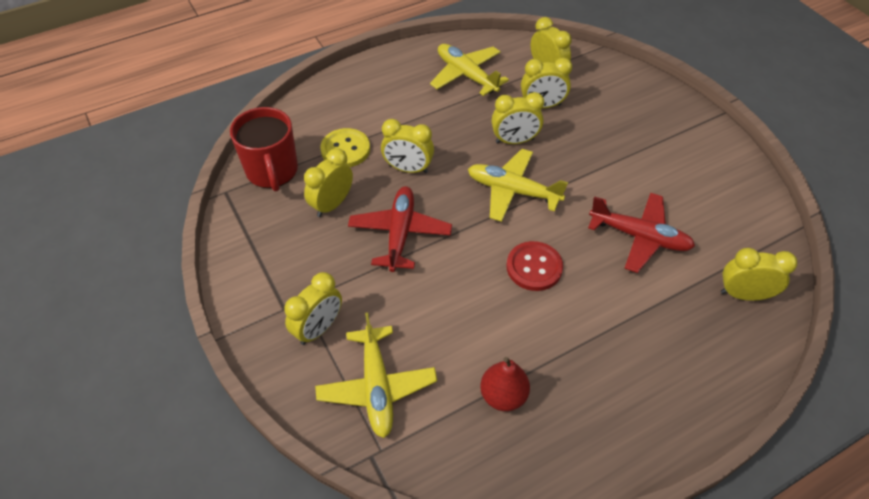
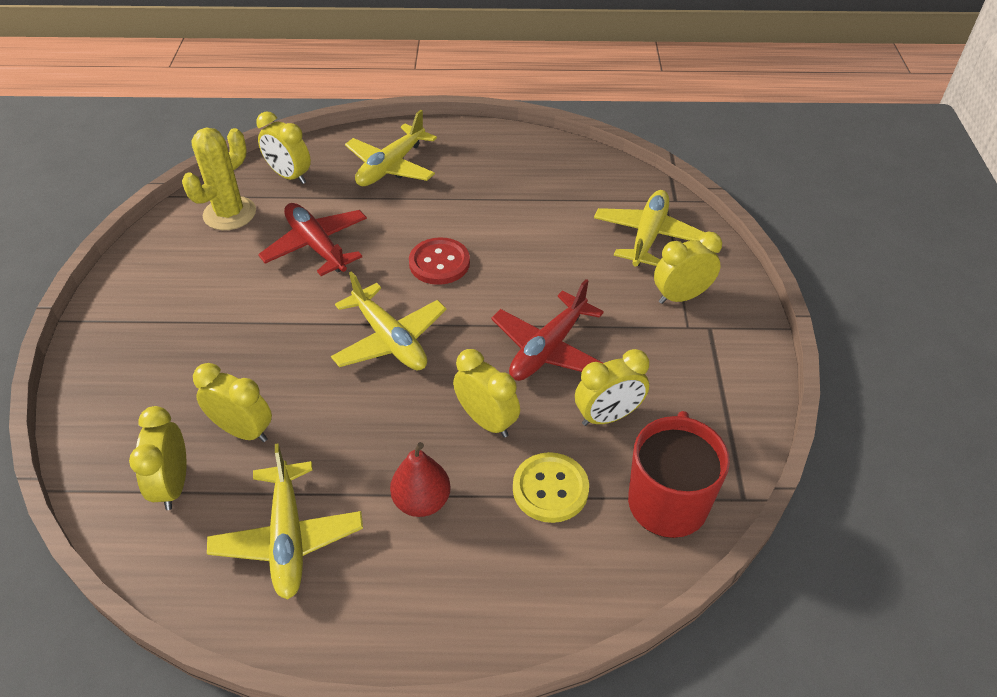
camera: 150 degrees left, 5 degrees down
(503, 395) = (547, 194): red pear -> red pear (422, 501)
(514, 141) = (328, 397): yellow clock -> none
(674, 354) = (391, 166): none -> yellow plane
(737, 233) = (229, 214): none -> yellow cactus

